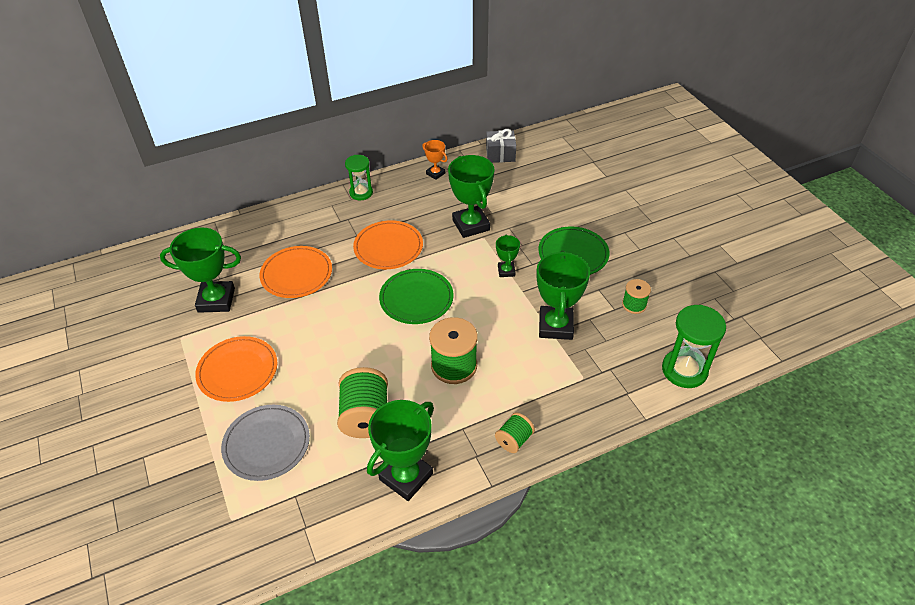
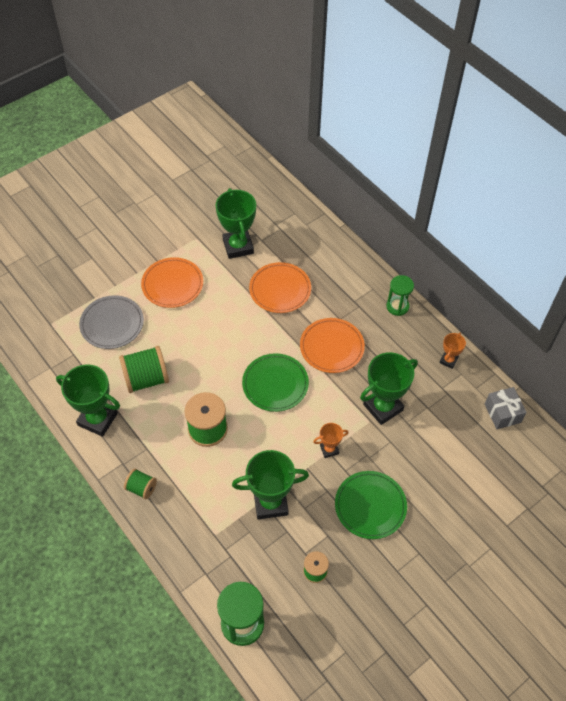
camera: 75 degrees right, 10 degrees up
(506, 271) = (329, 449): green trophy -> orange trophy

